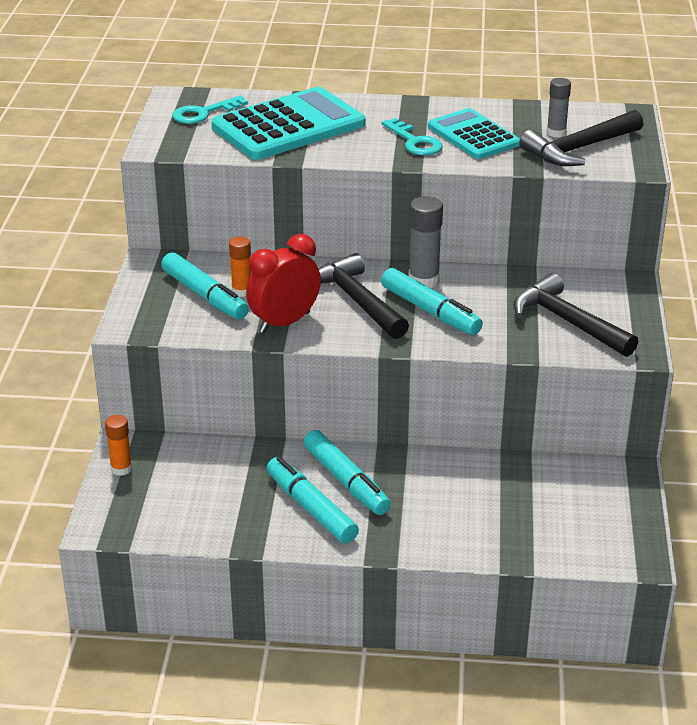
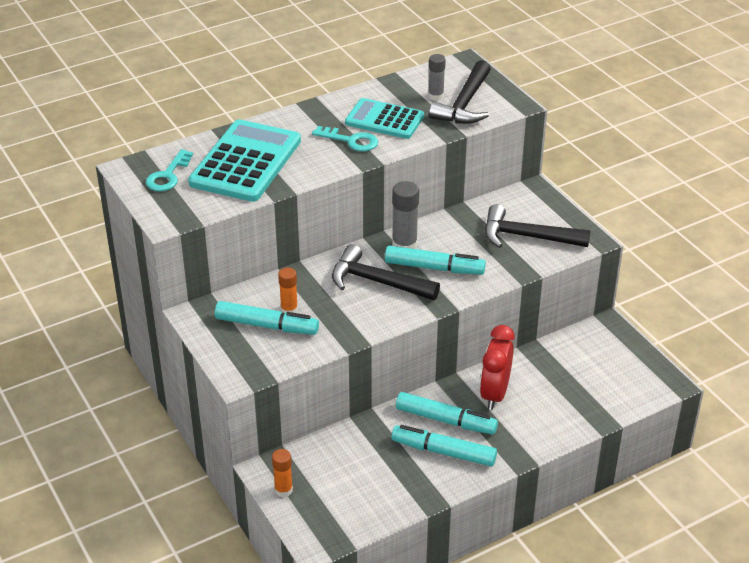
camera: 35 degrees left, 5 degrees up
(284, 322) = (347, 321): red clock -> red clock (494, 394)

